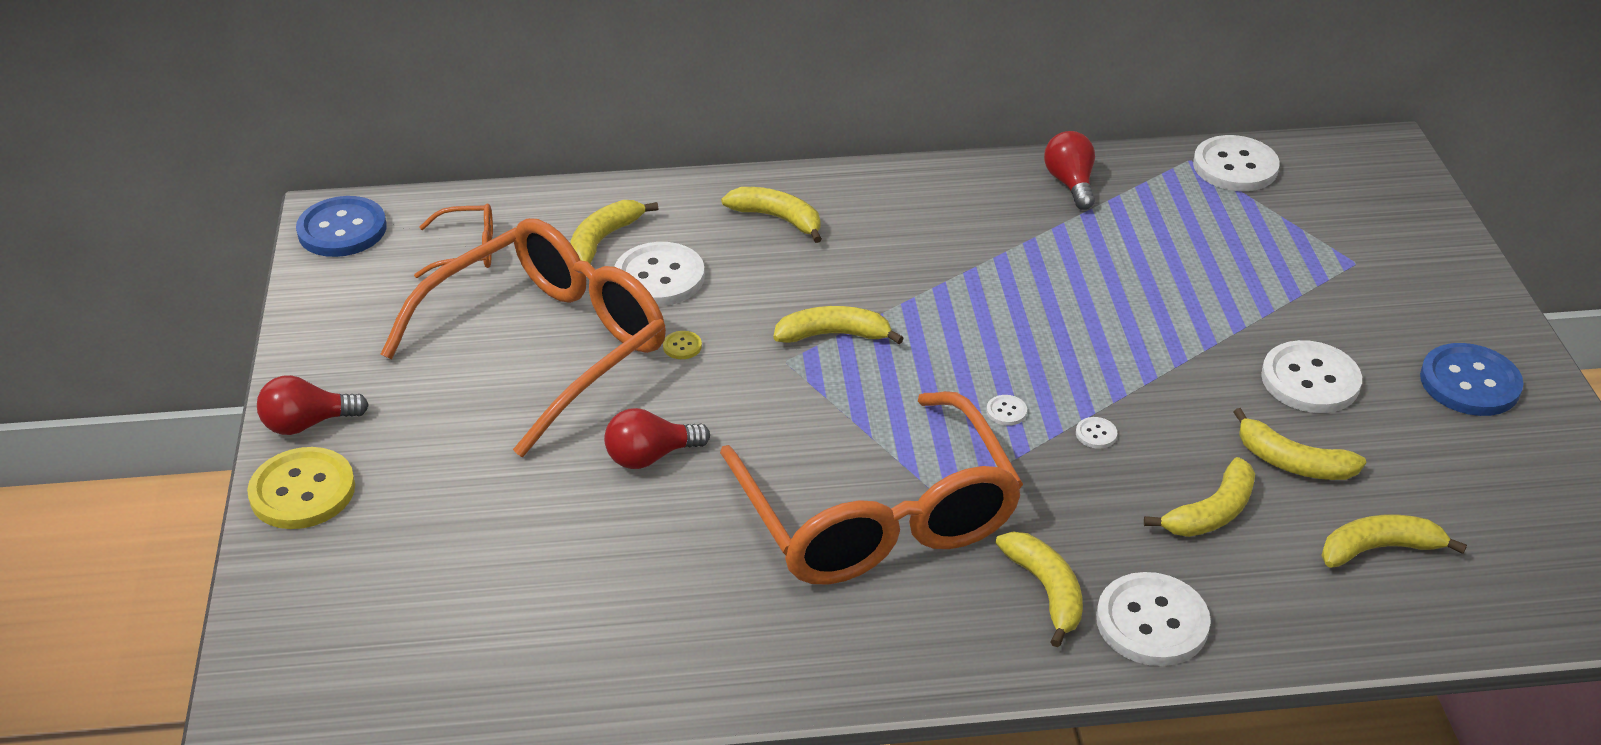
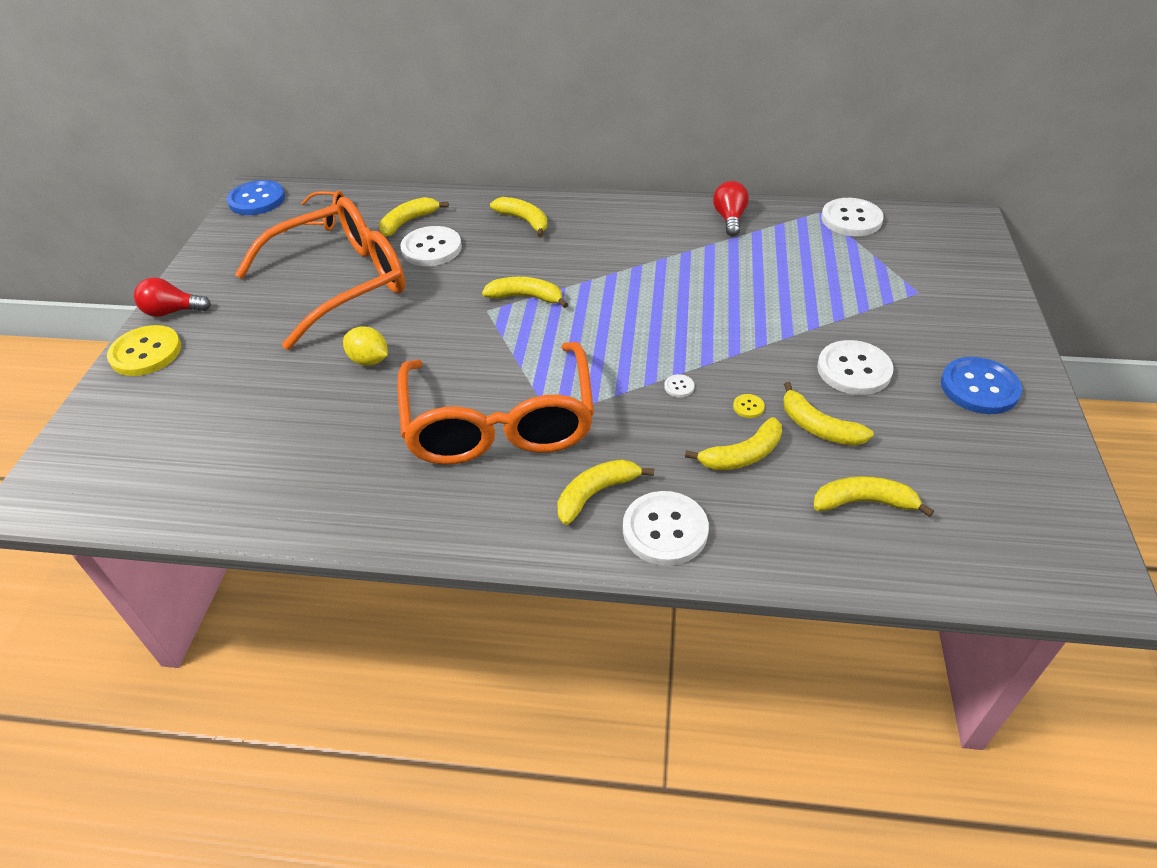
camera: 15 degrees right, 5 degrees up
(650, 456) = (369, 360): red light bulb -> yellow lemon
(682, 346) = (424, 293): yellow button -> yellow button (748, 407)
(1006, 411) = (621, 363): white button -> none
(1046, 591) = (596, 493): yellow banana -> yellow banana turned 120 degrees counterclockwise

